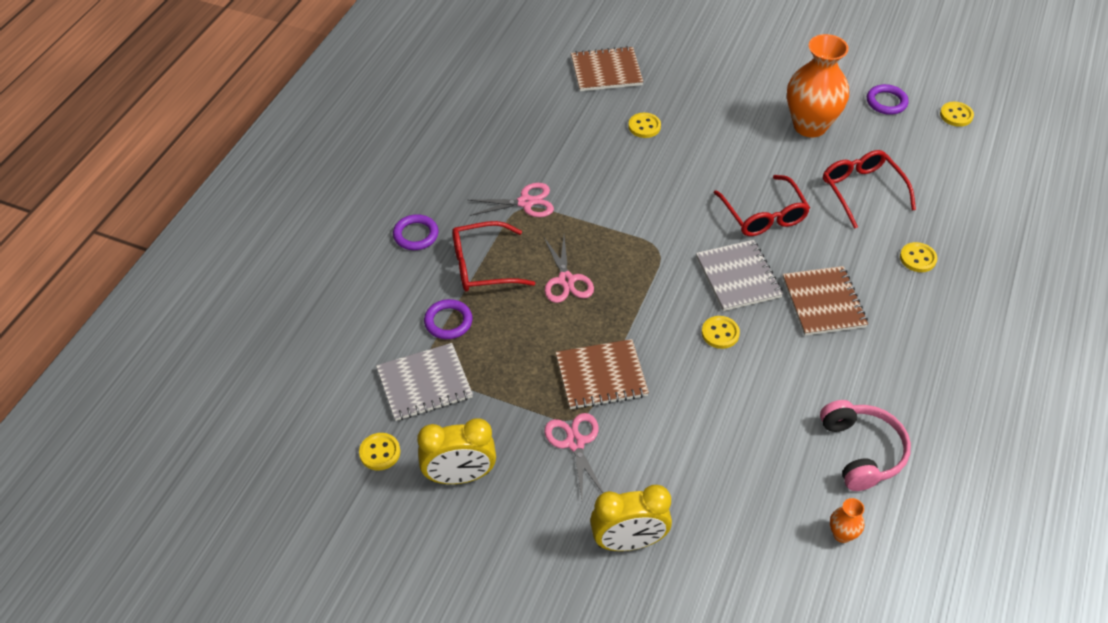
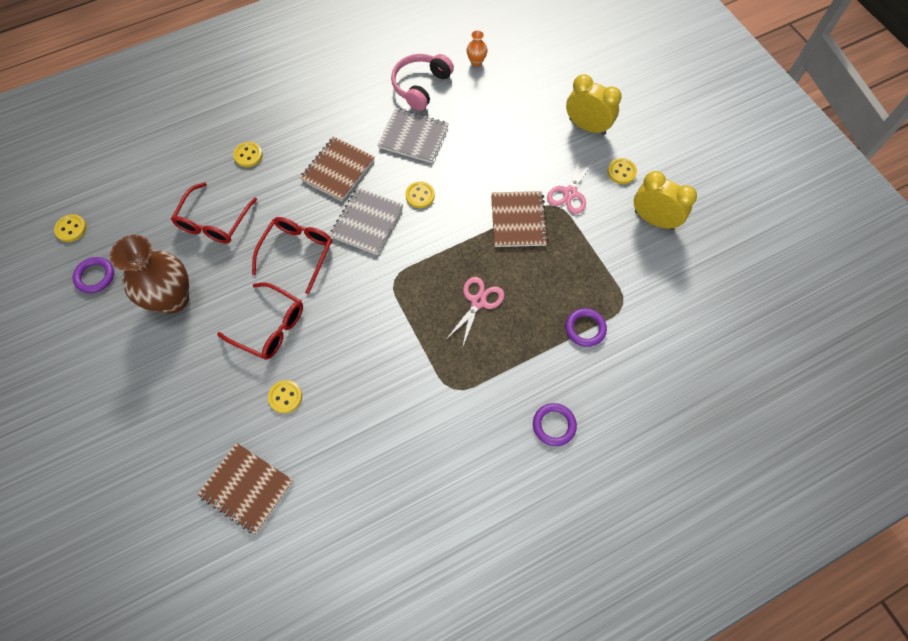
camera: 140 degrees left, 15 degrees up
(380, 452) = (694, 267): yellow button -> yellow button (621, 172)
(424, 384) = (634, 293): grey notebook -> grey notebook (413, 137)
(483, 266) = (525, 357): red glasses -> red glasses (270, 327)
(526, 202) = (446, 392): pink scissors -> none
(601, 376) = (518, 220): brown notebook -> brown notebook turned 60 degrees clockwise
(810, 126) = (172, 299): orange vase -> brown vase

